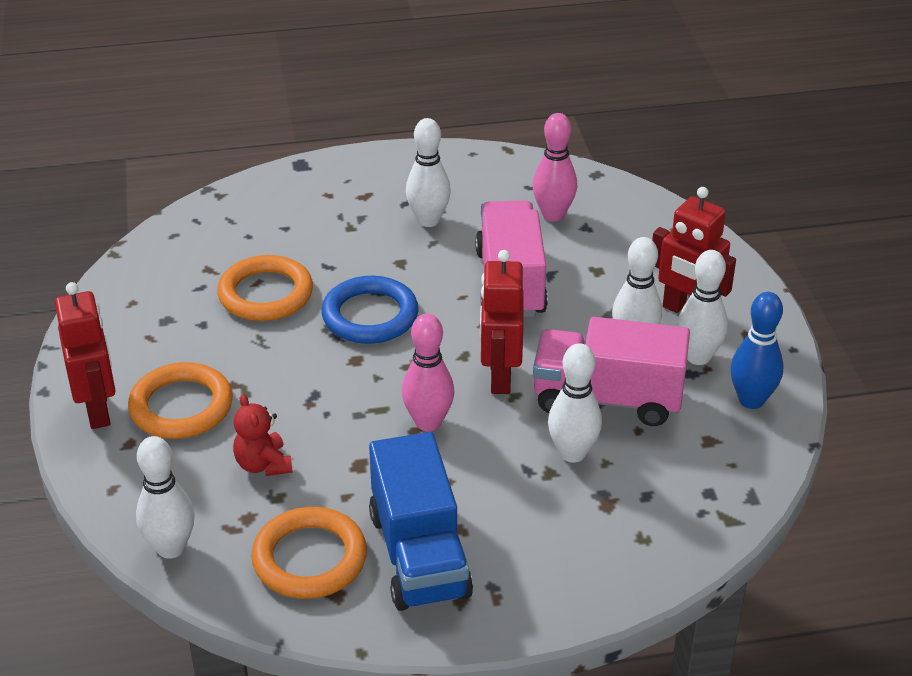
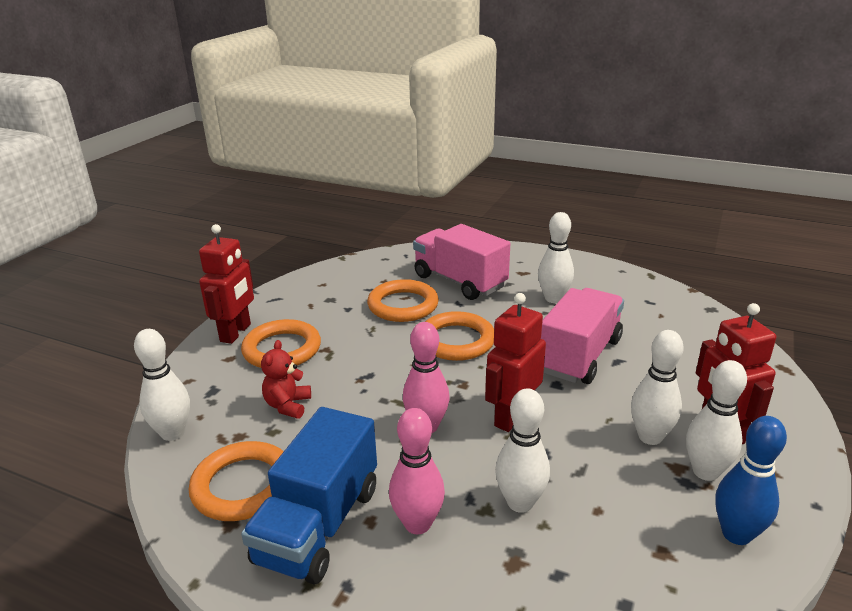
camera: 35 degrees right, 10 degrees down
(370, 316) = (456, 341): blue ring -> orange ring
(553, 215) = (653, 323): pink bowling pin -> pink bowling pin (417, 524)
(607, 399) = (589, 471): pink truck -> pink truck (459, 281)

